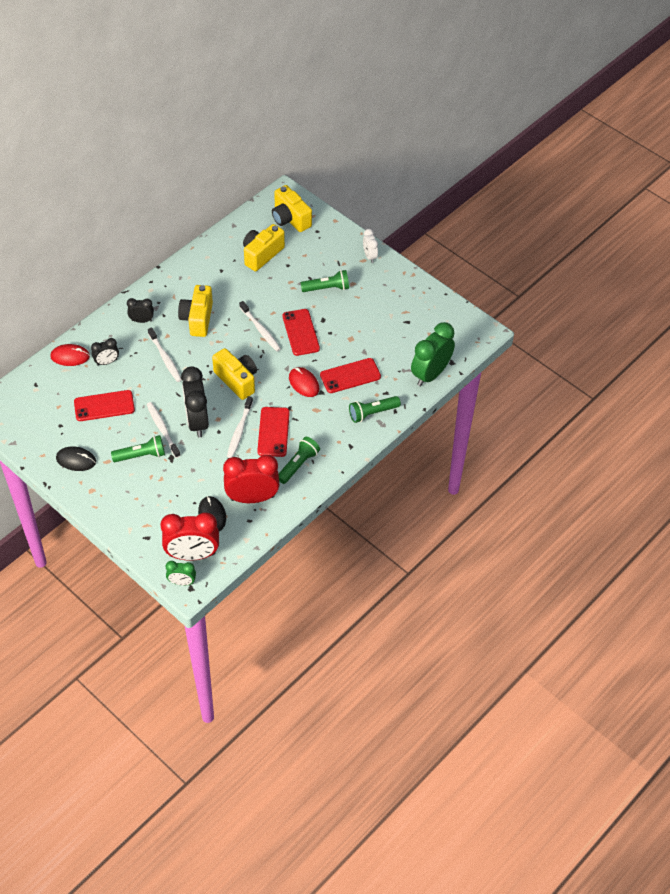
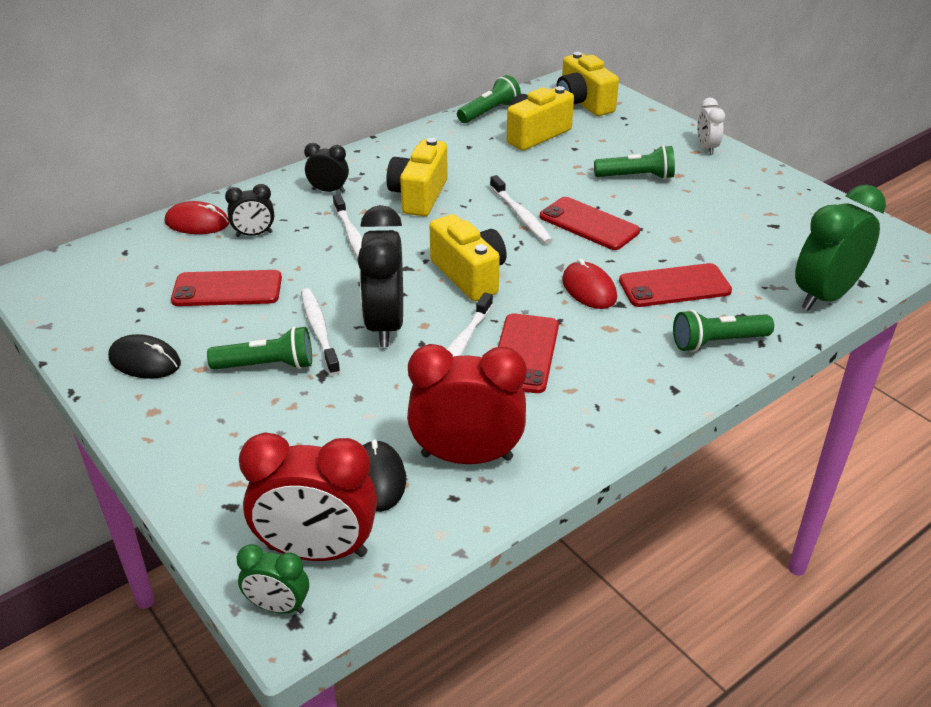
camera: 10 degrees right, 15 degrees down
(298, 465) = (567, 409): green flashlight -> green flashlight (489, 112)
(300, 332) = (589, 224): red phone -> red phone turned 45 degrees counterclockwise

